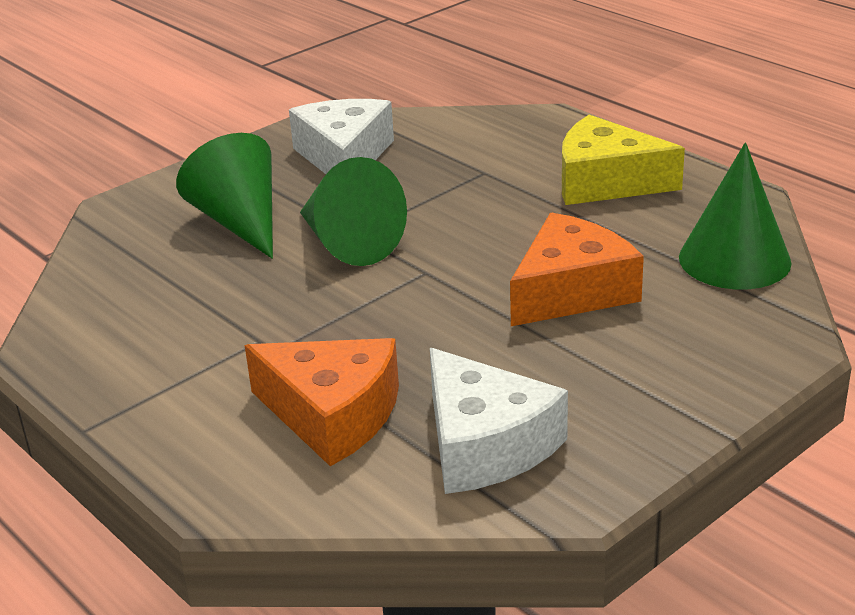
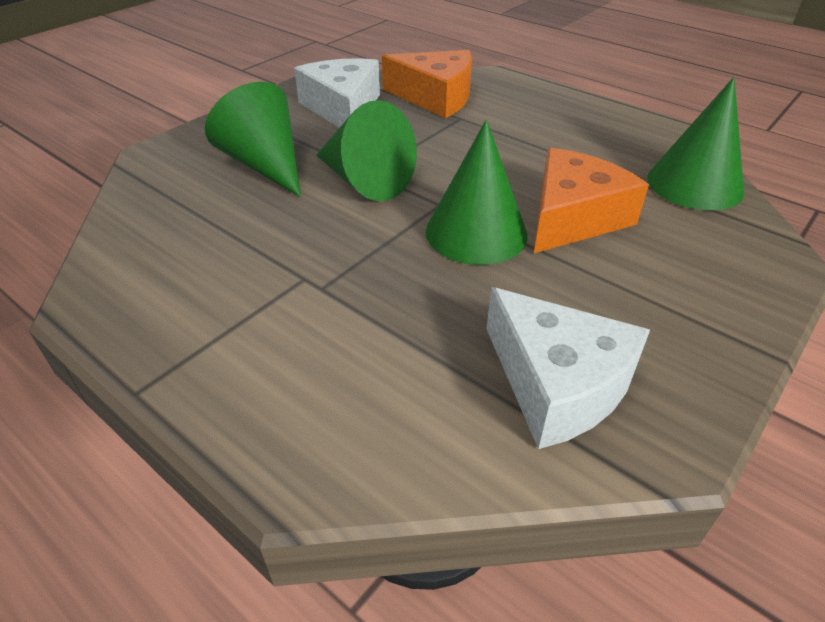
camera: 10 degrees left, 10 degrees up
(333, 414) = (395, 357): orange cheese -> orange cheese (436, 97)
(455, 303) = (476, 232): none -> green cone
(605, 182) = (561, 123): yellow cheese -> none

